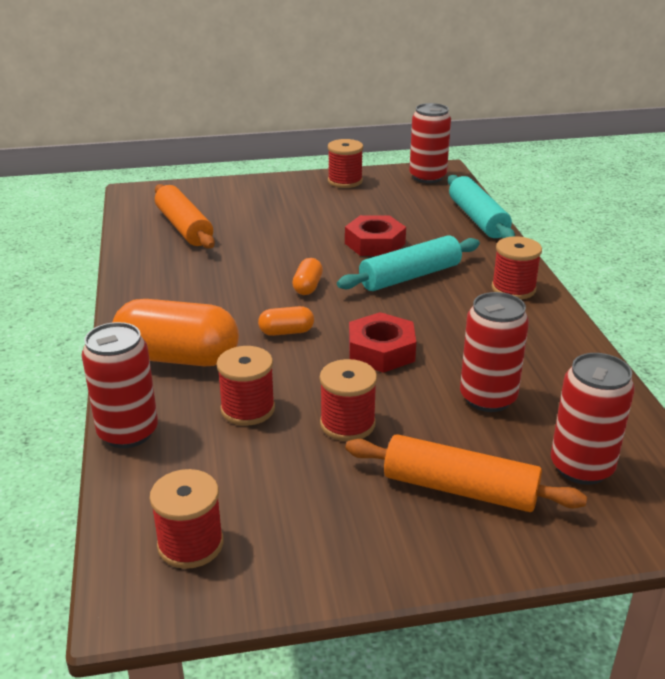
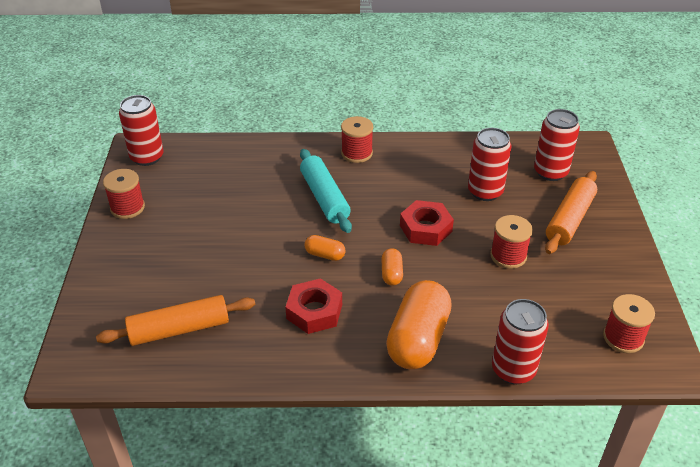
camera: 80 degrees left, 10 degrees up
(247, 409) = (489, 303): red spool -> none
(375, 243) = (263, 207): red nut -> red nut (314, 311)
(477, 219) = (241, 147): turquoise rolling pin -> none

